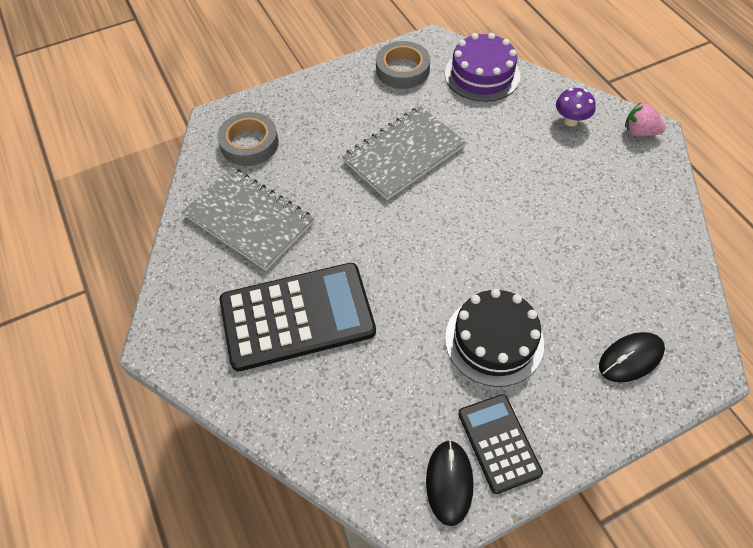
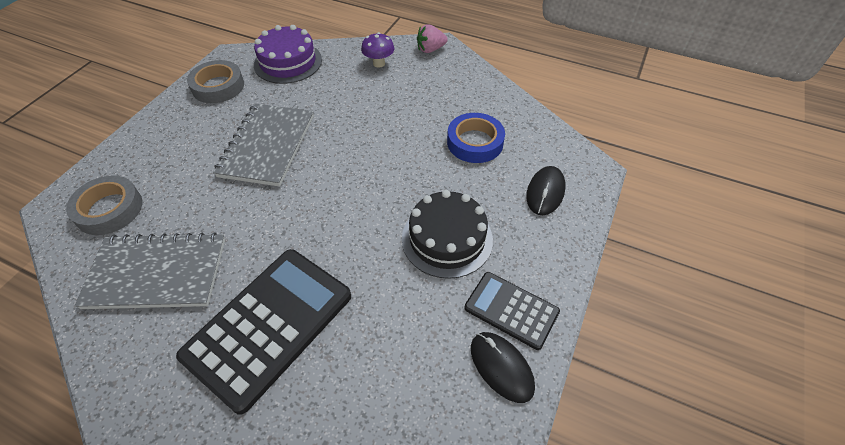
camera: 40 degrees left, 5 degrees down
(601, 262) = (475, 142): none -> blue tape

